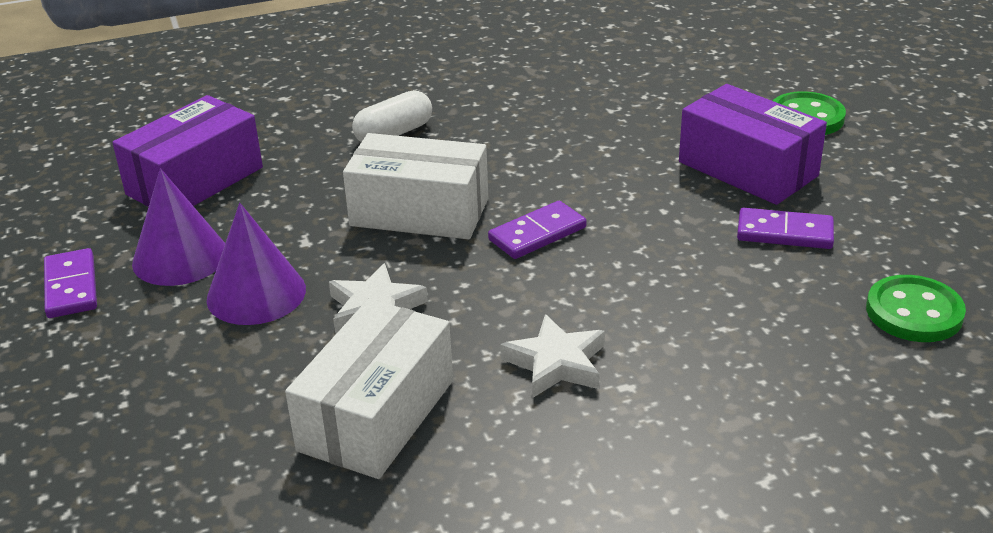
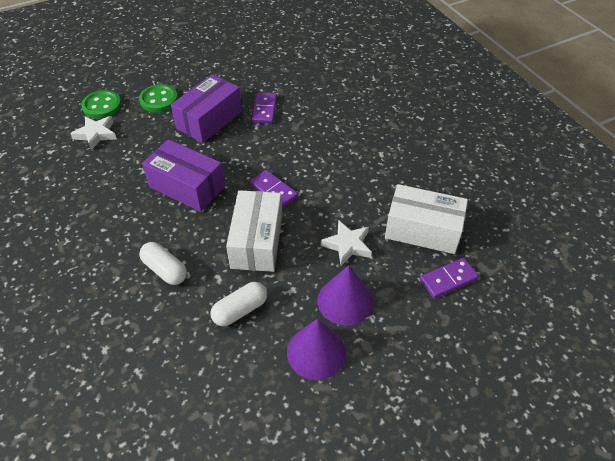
camera: 100 degrees left, 15 degrees up
(71, 287) = (357, 405): purple domino -> purple domino (448, 279)
(195, 181) = (226, 373): purple box -> purple box (187, 187)
(291, 193) = (240, 310): none -> white capsule
(556, 363) = (372, 175): white star -> white star (96, 134)
(914, 312) = (316, 79): green button -> green button (102, 106)

